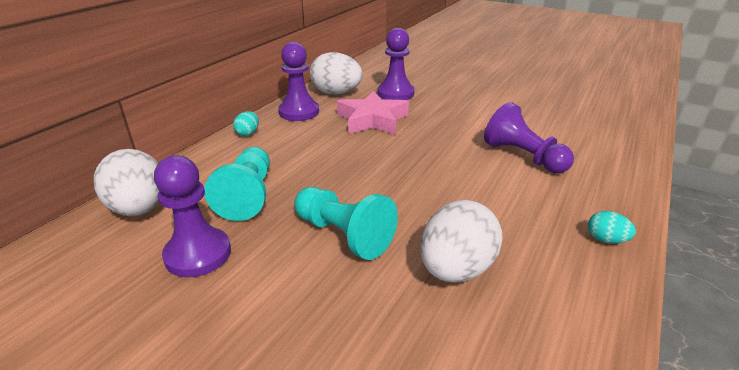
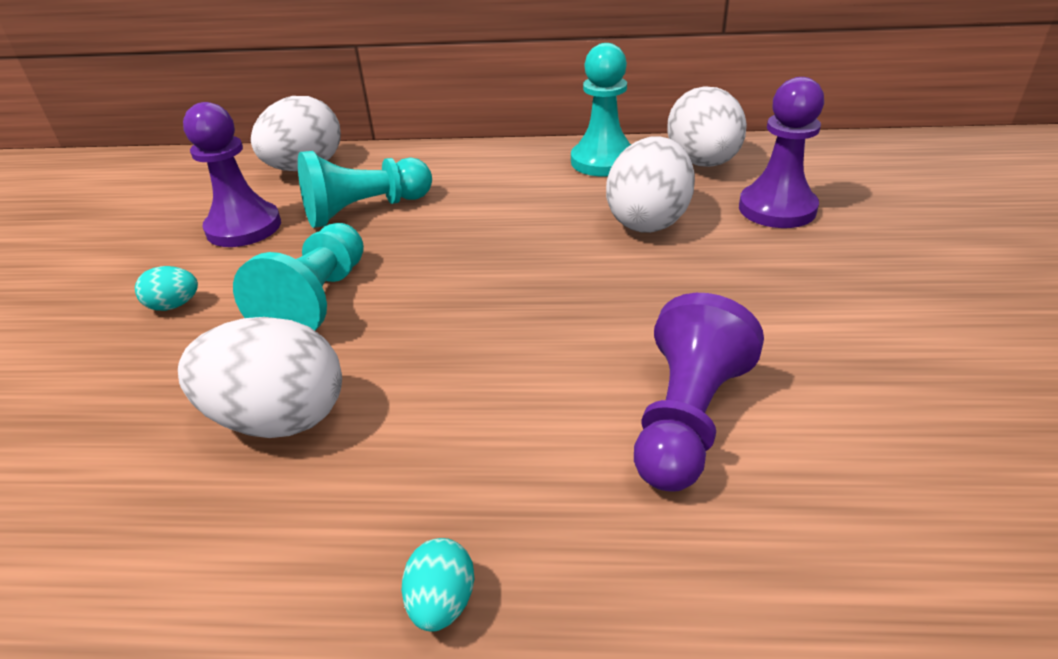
camera: 65 degrees right, 5 degrees up
(248, 133) = (507, 154): turquoise egg -> turquoise egg (174, 305)
(299, 112) = (603, 161): purple pawn -> turquoise pawn
(372, 120) = (648, 221): pink star -> white egg

